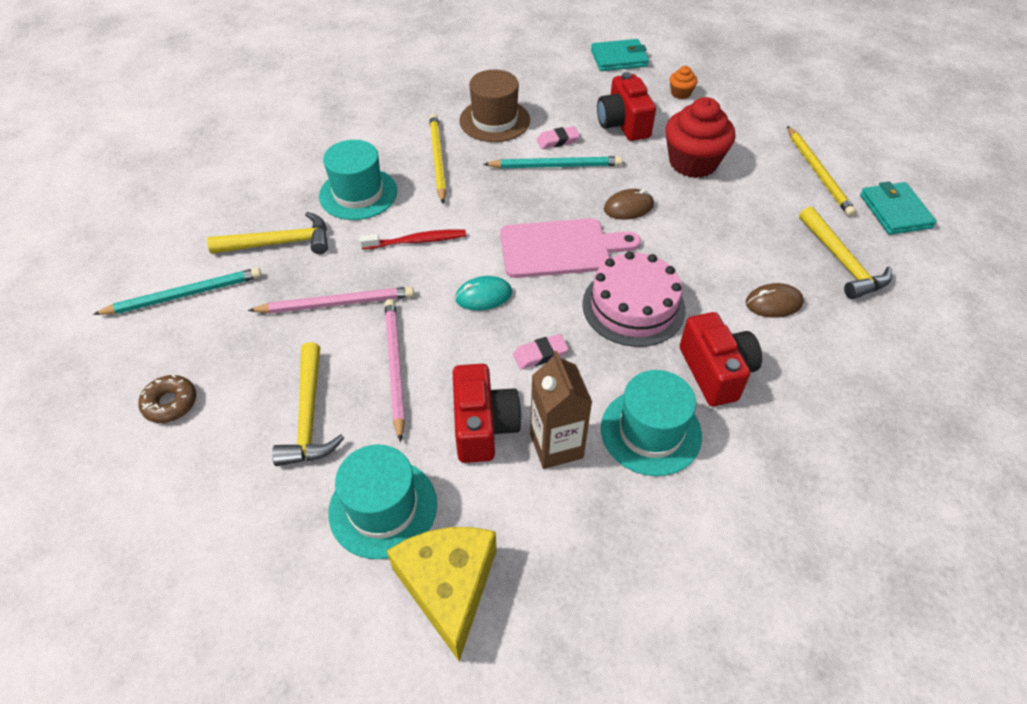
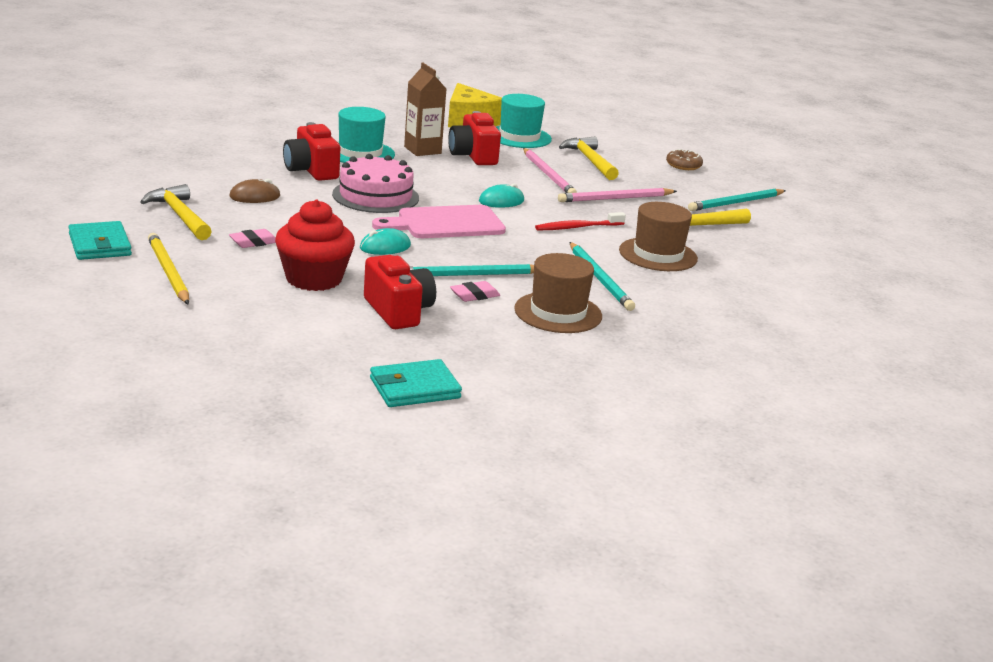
camera: 165 degrees right, 25 degrees down
(358, 193) = (658, 255): turquoise hat -> brown hat
(437, 159) = (600, 279): yellow pencil -> turquoise pencil
(540, 354) = (445, 178): pink eraser -> pink eraser (253, 242)
(628, 207) = (385, 247): brown mouse -> turquoise mouse
(680, 93) = (322, 345): orange cupcake -> none

